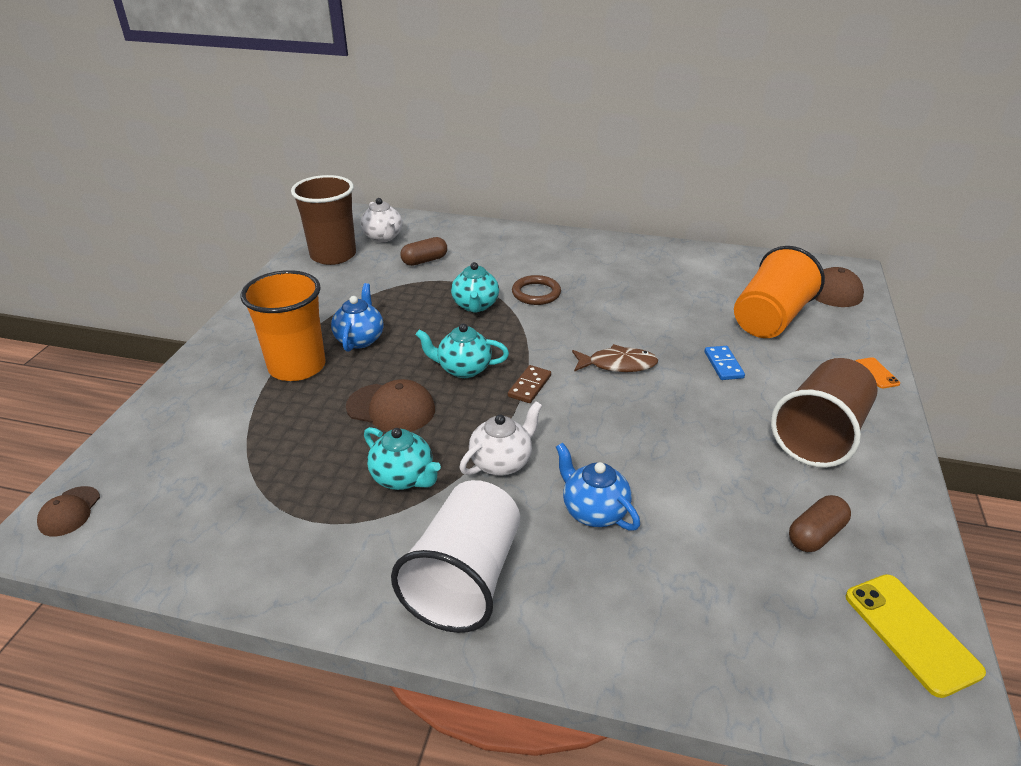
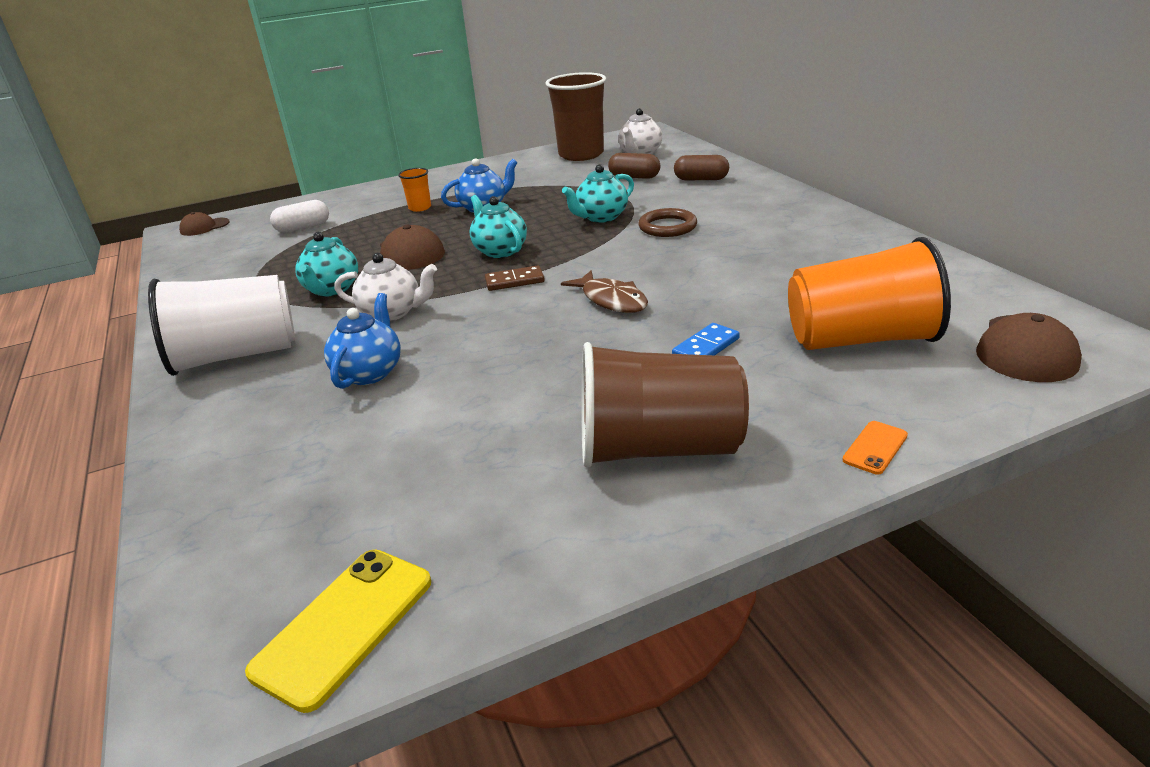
camera: 55 degrees right, 5 degrees down
(214, 445) = (303, 228): none -> white capsule
(297, 366) = (420, 208): orange cup -> orange cup, size x0.44
(815, 534) = (460, 503): brown capsule -> brown capsule (701, 179)

